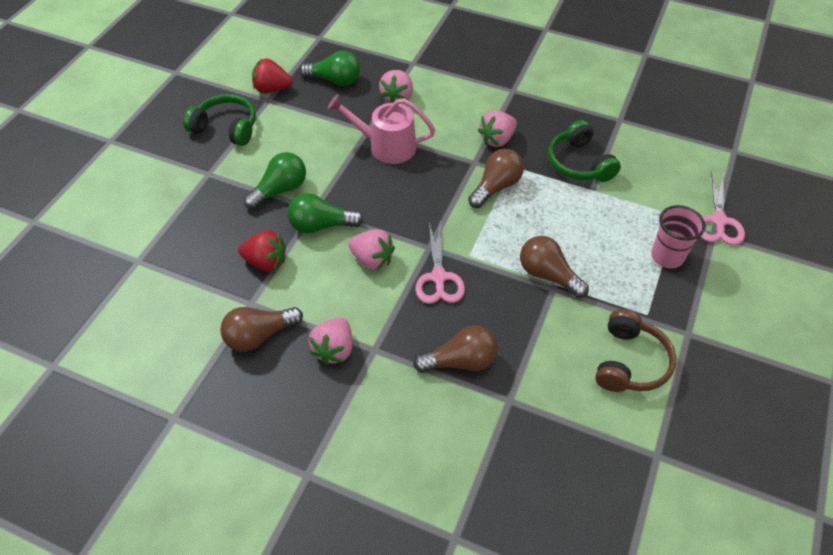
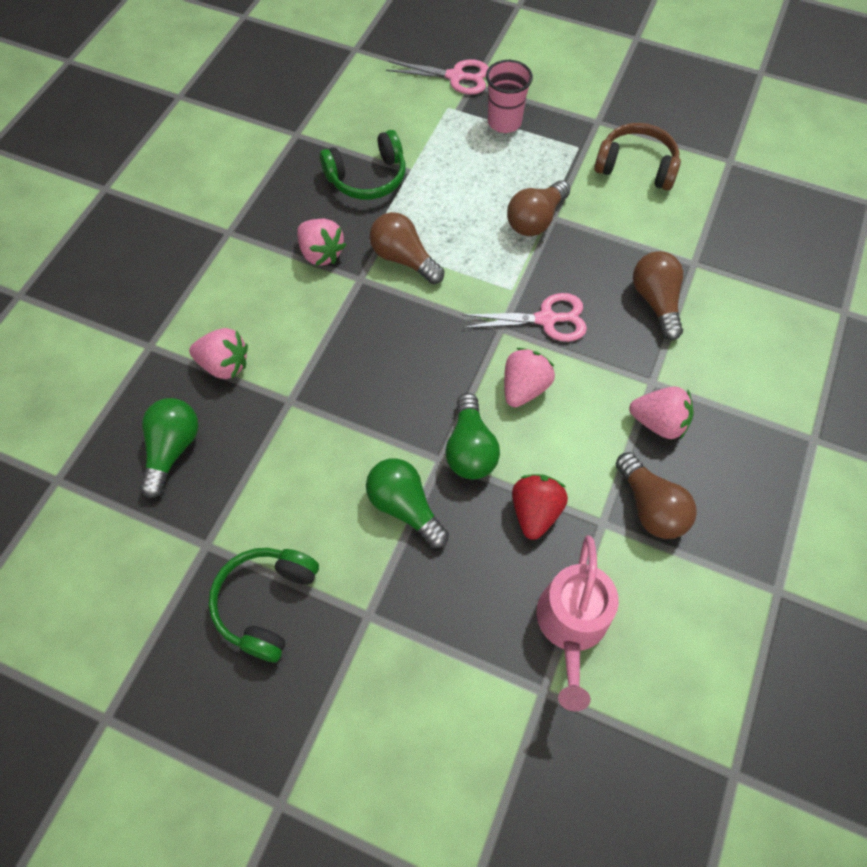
camera: 90 degrees left, 10 degrees up
(272, 89) = (180, 542): red strawberry -> none
(386, 146) = (325, 376): pink watering can -> pink watering can (571, 625)

